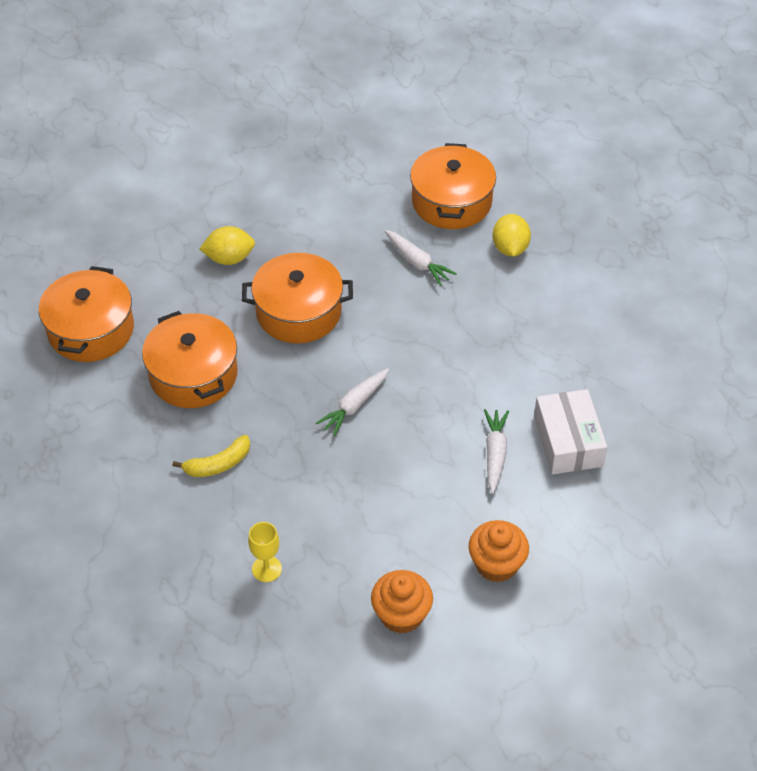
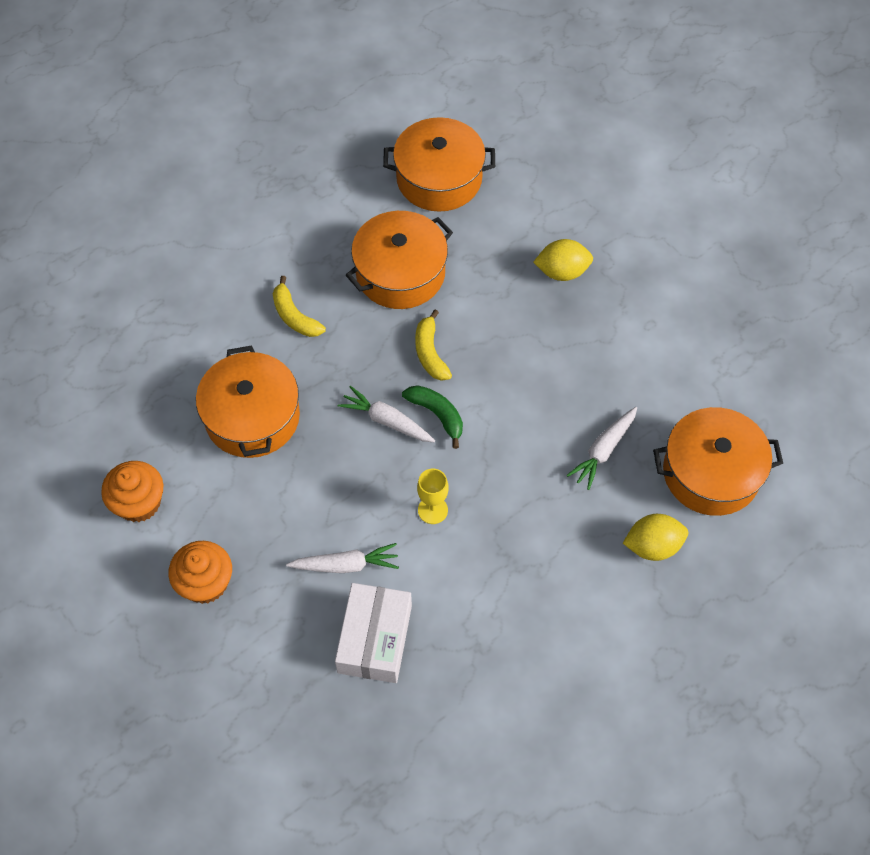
camera: 80 degrees right, 10 degrees up
(229, 258) = (562, 272): yellow lemon -> yellow lemon turned 75 degrees counterclockwise
(267, 569) = (180, 379): yellow goblet -> yellow goblet (432, 510)
(289, 364) = (430, 353): none -> yellow banana
(298, 312) = (503, 348): orange pot -> orange pot (252, 417)
(356, 368) = (437, 414): none -> green banana
(568, 441) = (375, 639): white box -> white box turned 60 degrees counterclockwise

